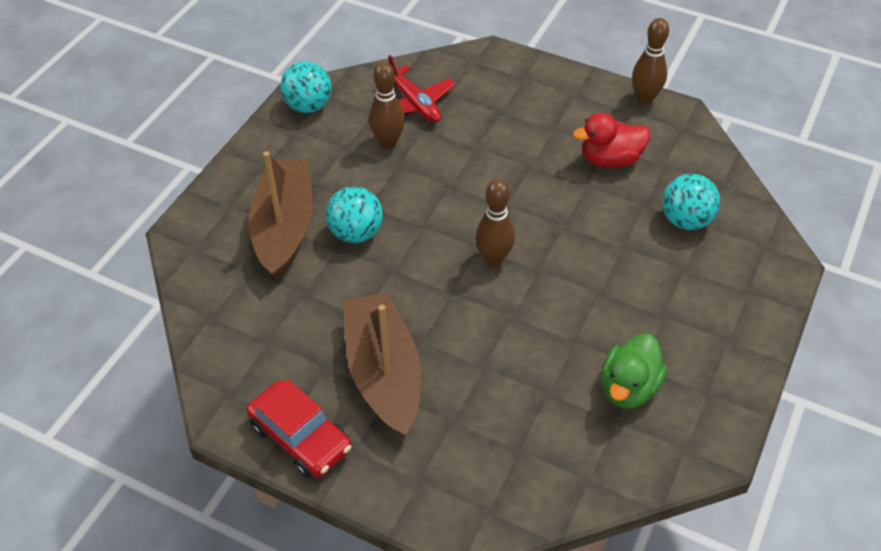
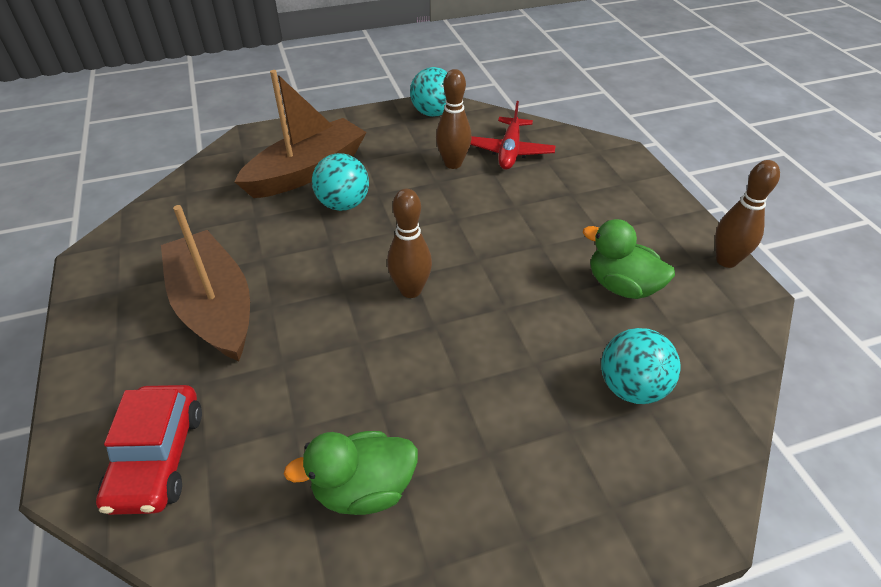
camera: 45 degrees right, 5 degrees down
(301, 437) = (105, 304): red car -> red car (157, 458)
(384, 374) = (214, 307): brown boat -> brown boat turned 60 degrees counterclockwise
(610, 160) = (622, 286): red duck -> green duck

